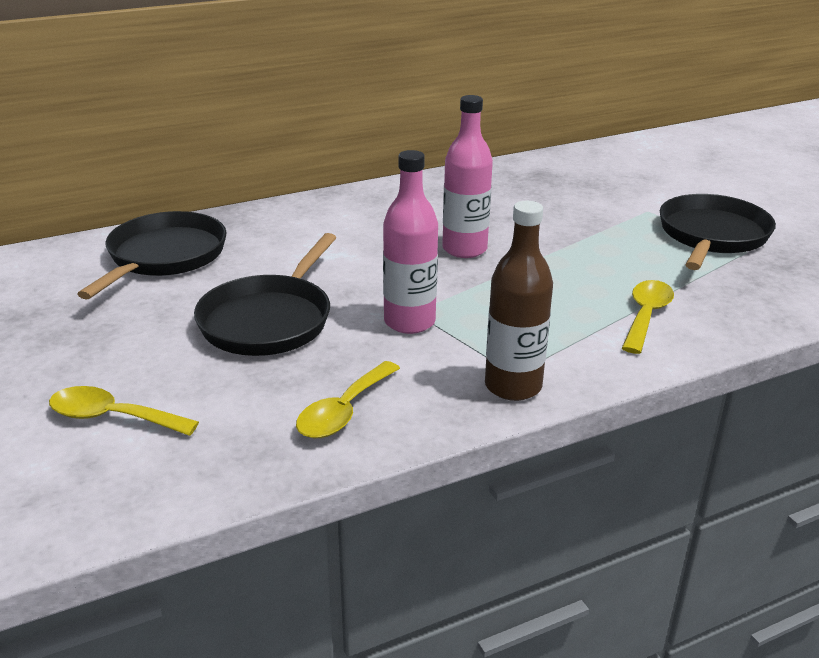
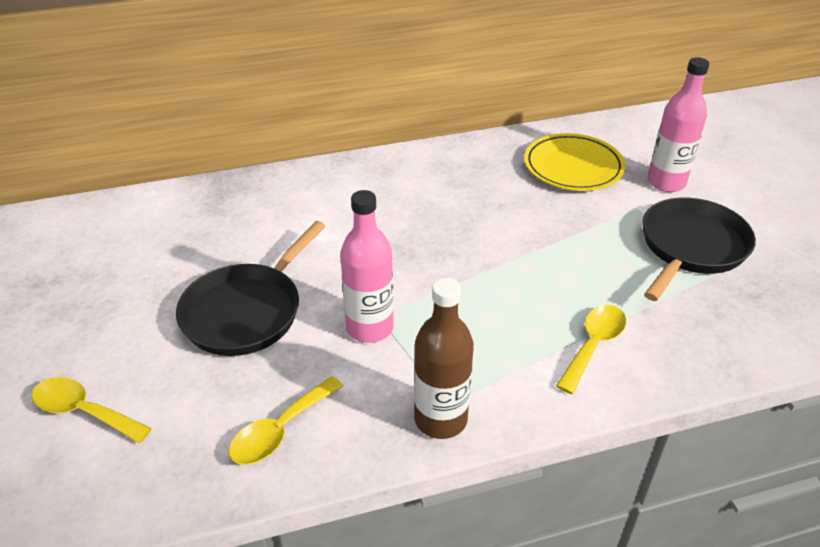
camera: 10 degrees right, 10 degrees up
(164, 257) = (178, 225): black pan -> none
(464, 249) = (446, 242): pink bottle -> pink bottle (666, 182)
(571, 184) = (573, 167): none -> yellow plate

